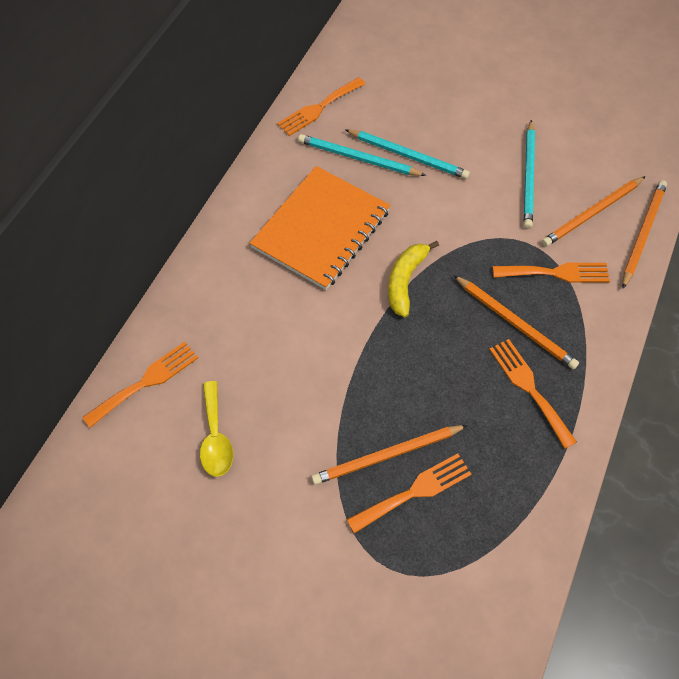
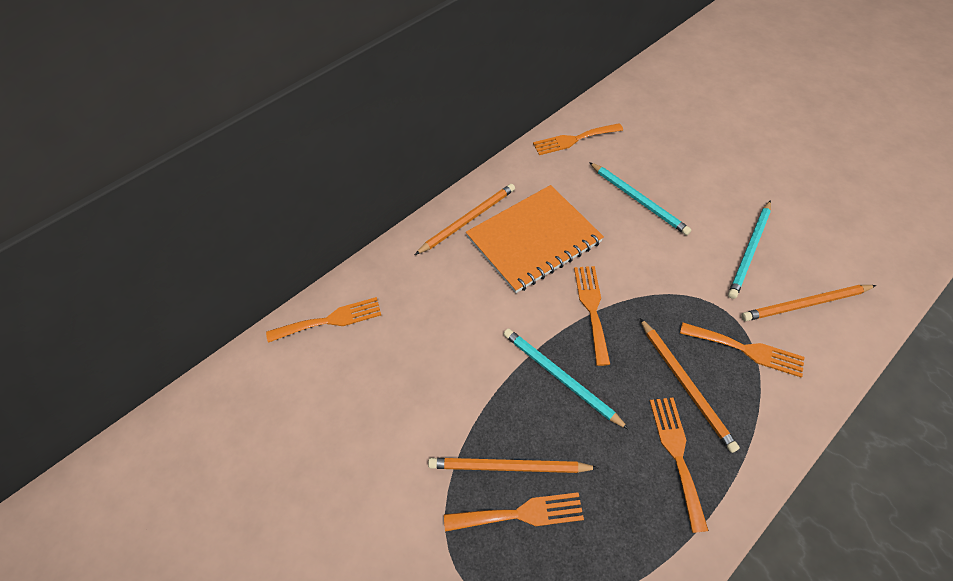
camera: 25 degrees right, 5 degrees down
(215, 437) = (364, 389): yellow spoon -> none
(358, 158) = (591, 189): turquoise pencil -> turquoise pencil (560, 377)
(405, 281) = (592, 308): yellow banana -> orange fork
(643, 233) = (855, 340): orange pencil -> orange pencil (468, 220)

